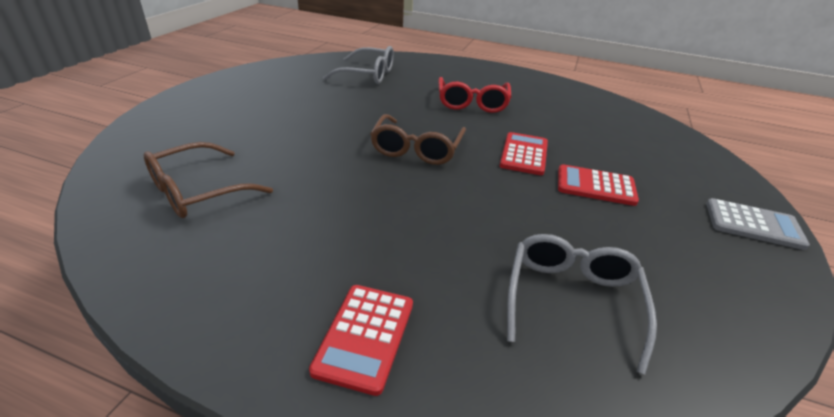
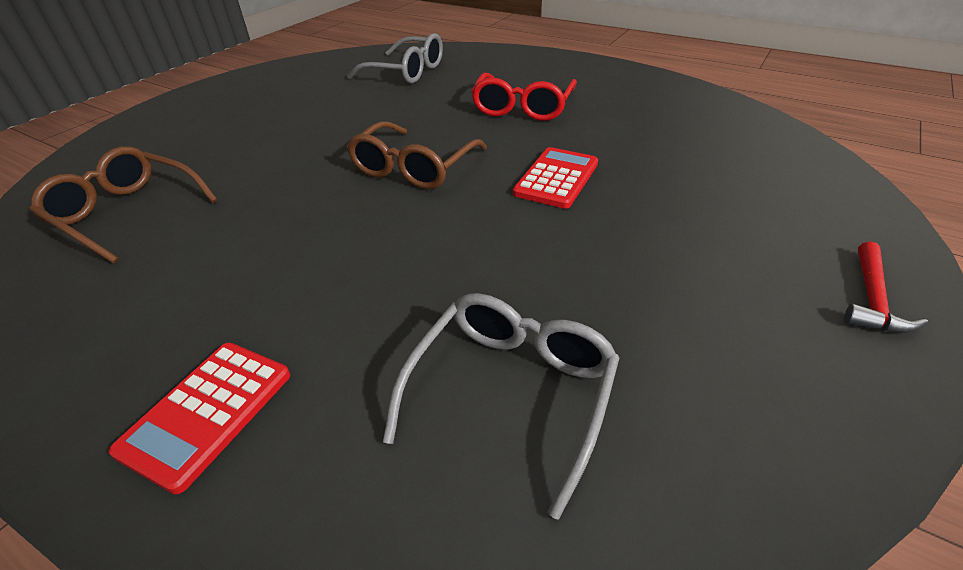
camera: 15 degrees right, 5 degrees up
(198, 191) = (127, 213): brown glasses -> brown glasses turned 60 degrees clockwise
(595, 186) = (638, 227): red calculator -> none
(753, 224) = (872, 299): grey calculator -> red hammer

